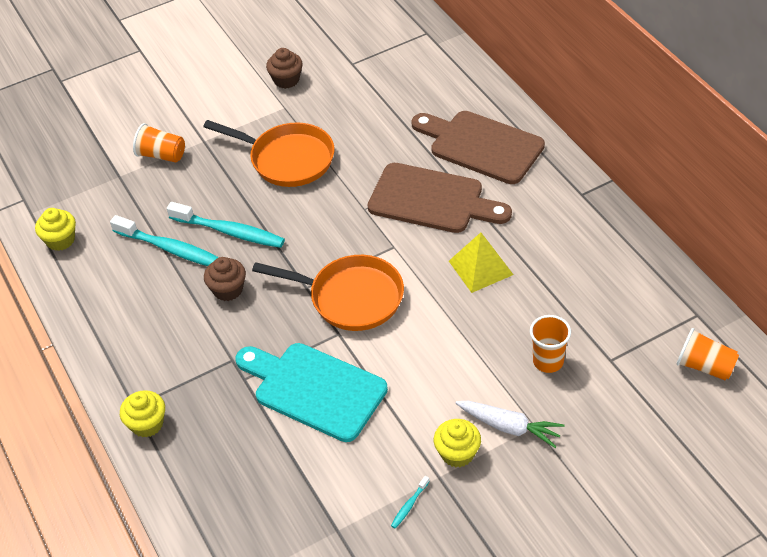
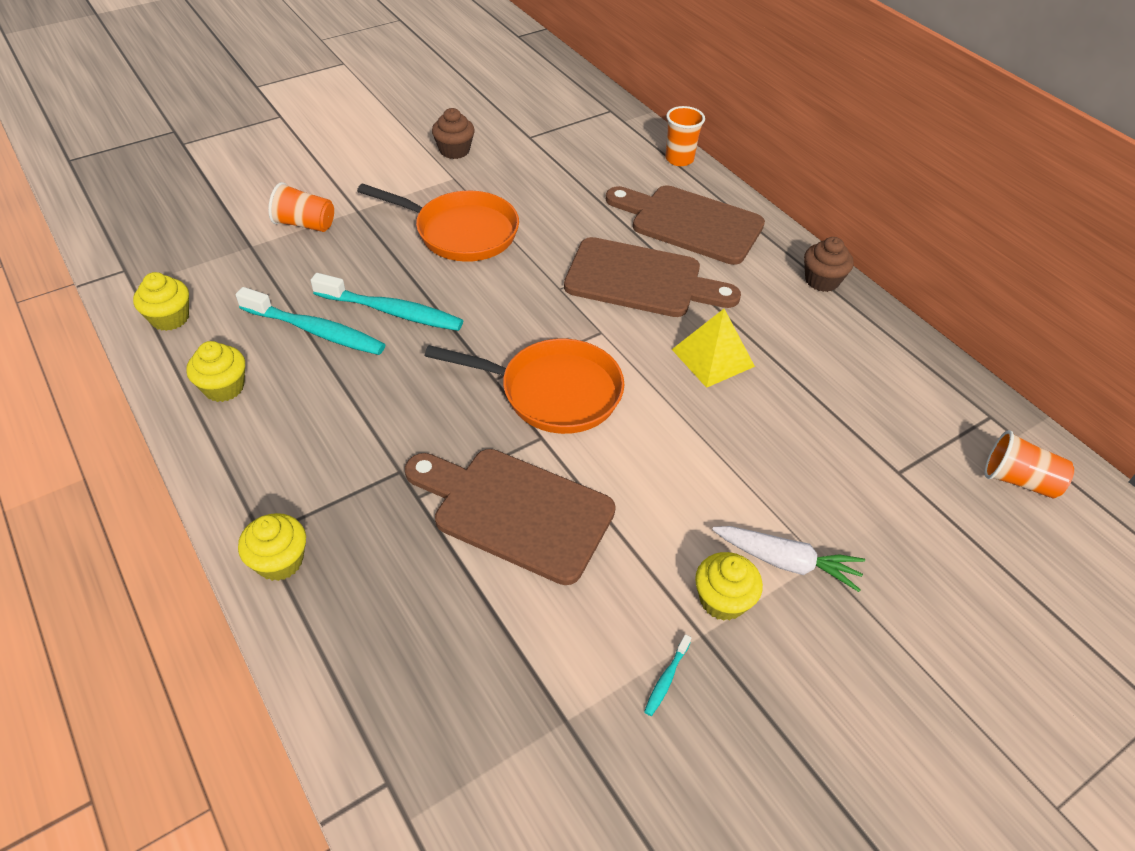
camera: 10 degrees left, 0 degrees up
(103, 296) = (224, 387): none -> yellow cupcake
(228, 290) = (391, 381): brown cupcake -> brown cupcake (822, 280)
(314, 389) = (515, 511): turquoise cutting board -> brown cutting board
(548, 361) = (819, 474): orange cup -> orange cup (679, 159)

